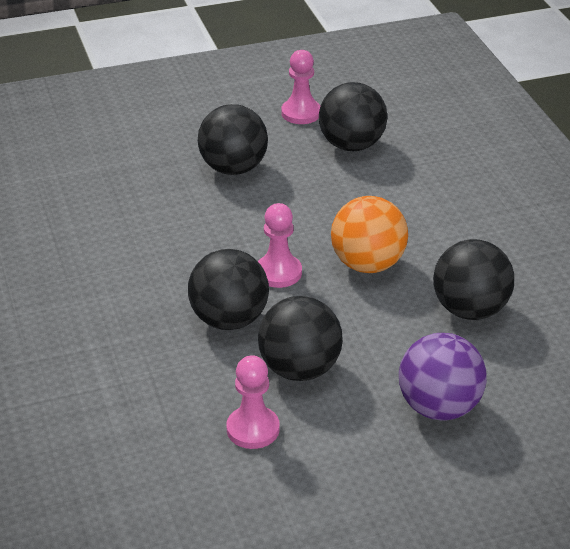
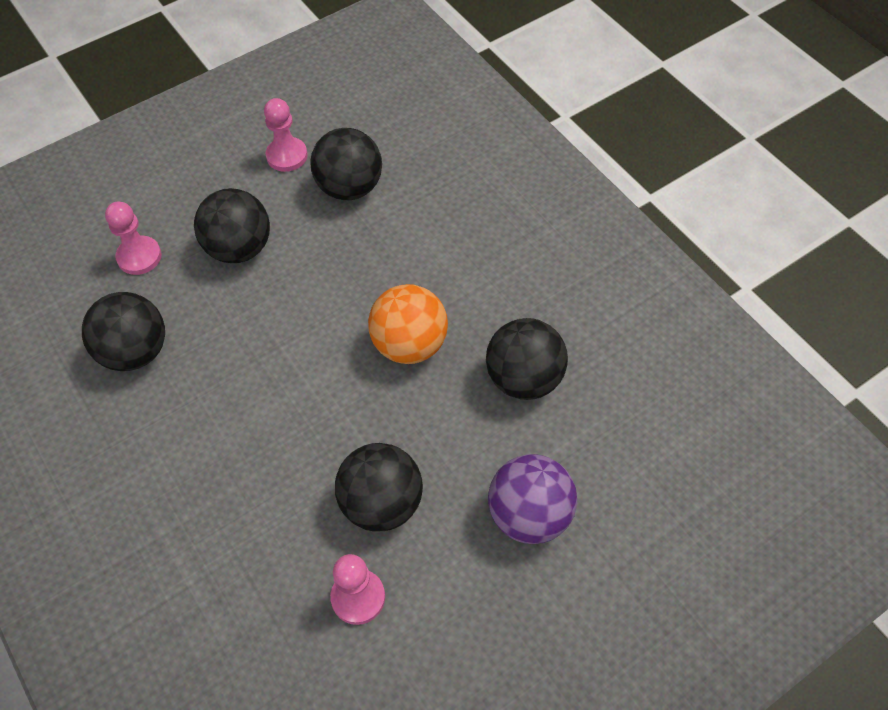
camera: 15 degrees left, 20 degrees up
(229, 320) = (293, 457): black ball -> black ball (135, 352)
(278, 273) = (325, 379): pink pawn -> pink pawn (139, 257)

